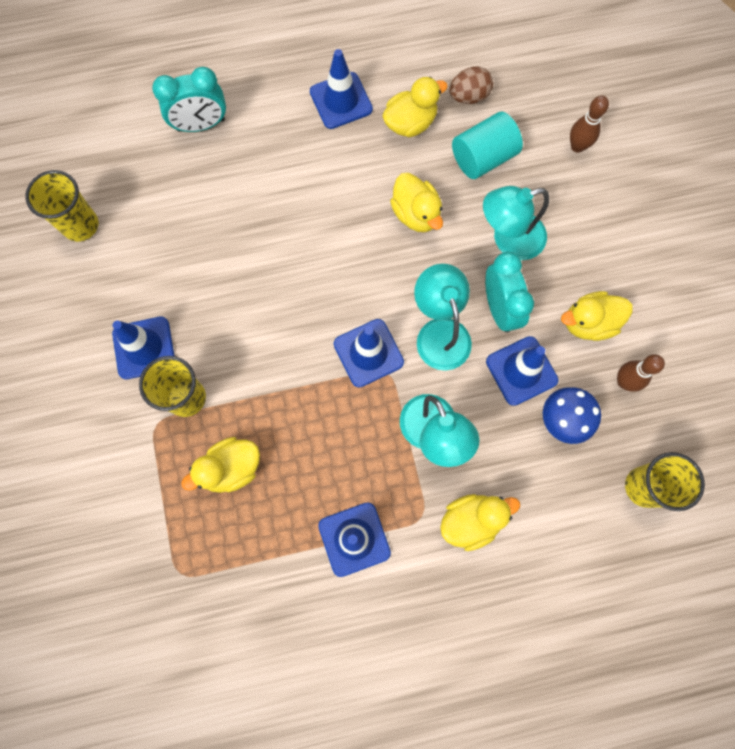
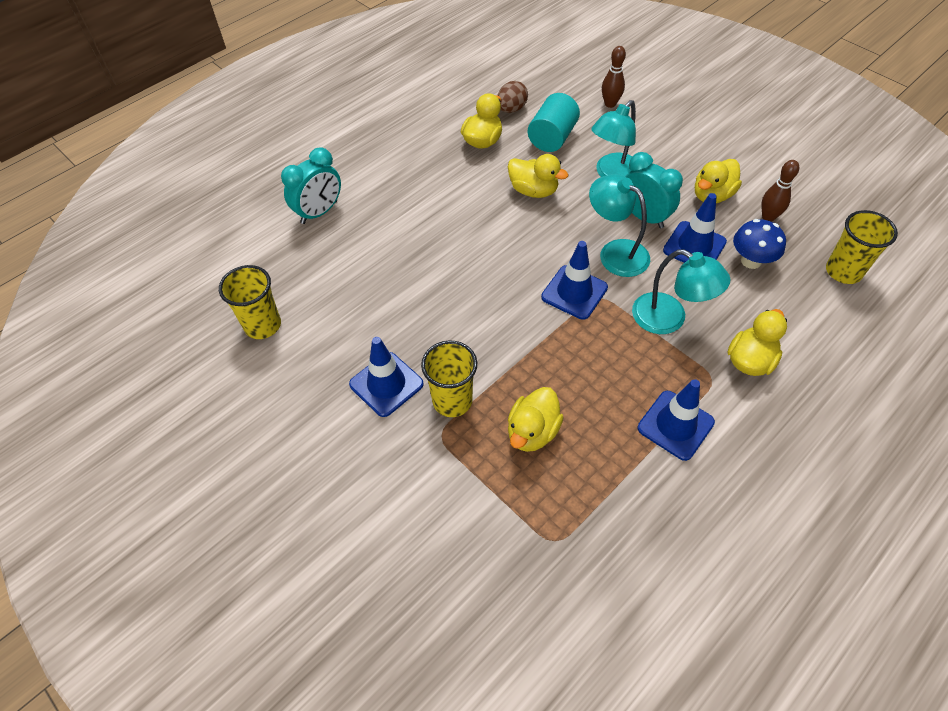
camera: 30 degrees left, 20 degrees down
(341, 101) = (420, 150): blue traffic cone -> none

